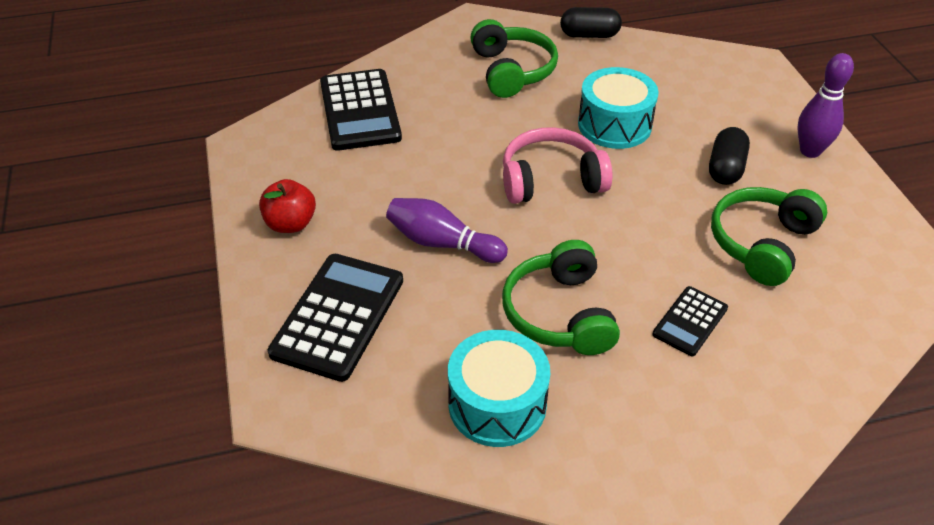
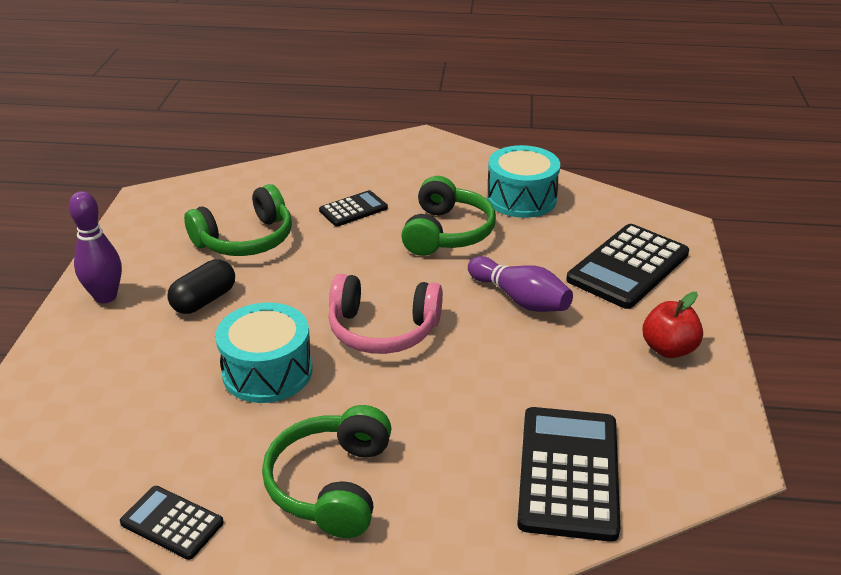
camera: 160 degrees left, 10 degrees down
(589, 35) = (172, 523): black capsule -> black calculator

